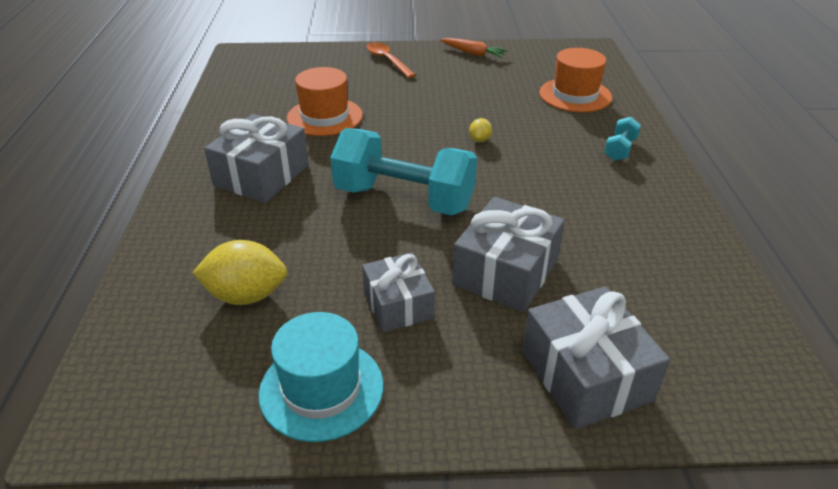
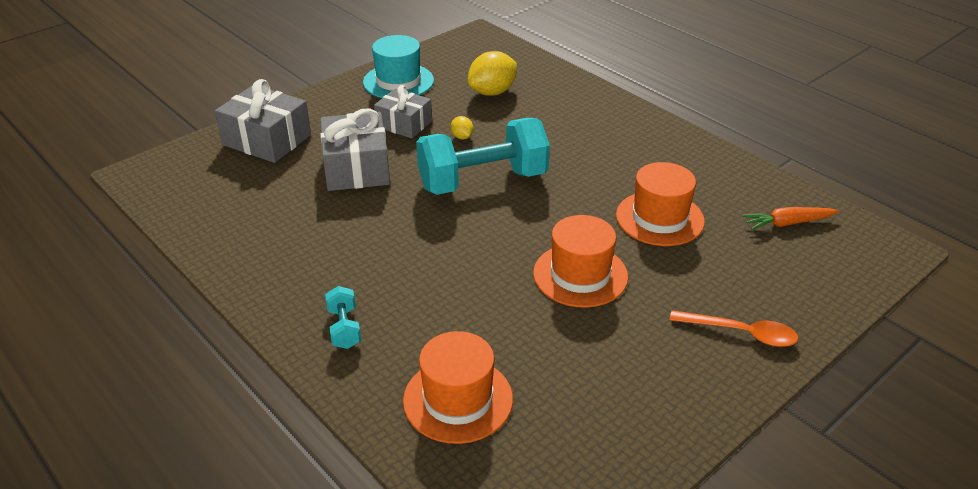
camera: 140 degrees right, 0 degrees up
(262, 175) = (607, 148): grey gift -> none
(428, 112) = (580, 275): none -> orange hat
(473, 53) = (672, 417): orange carrot -> orange carrot (788, 223)
(480, 140) = (491, 267): yellow lemon -> yellow lemon (462, 137)

